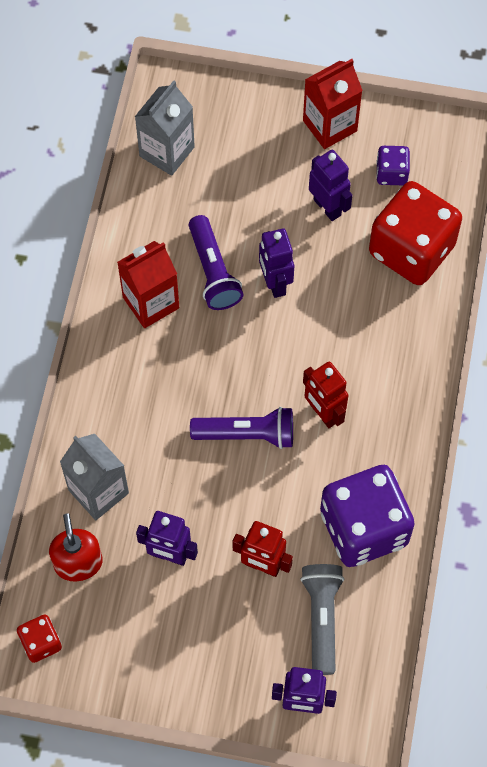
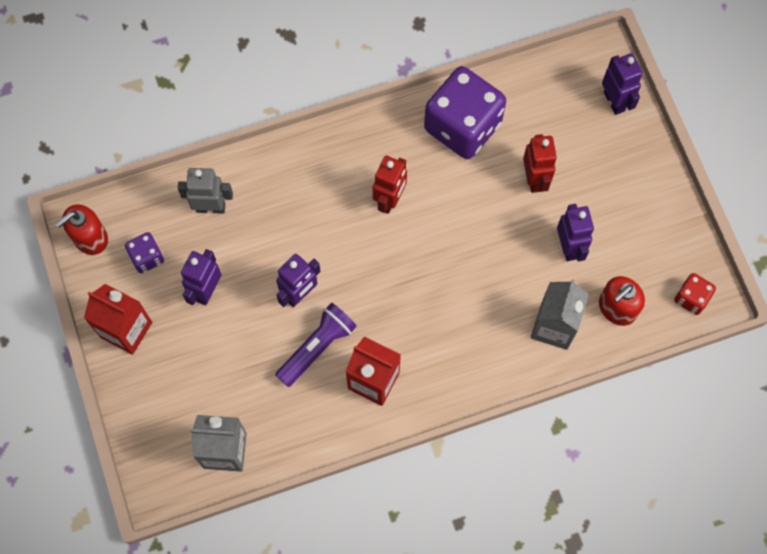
camera: 120 degrees left, 5 degrees up
(247, 434) = (441, 245): purple flashlight -> none
(322, 619) = (547, 120): grey flashlight -> none
(411, 250) = (210, 207): red dice -> grey robot
(440, 136) = (90, 238): none -> red soap dispenser

